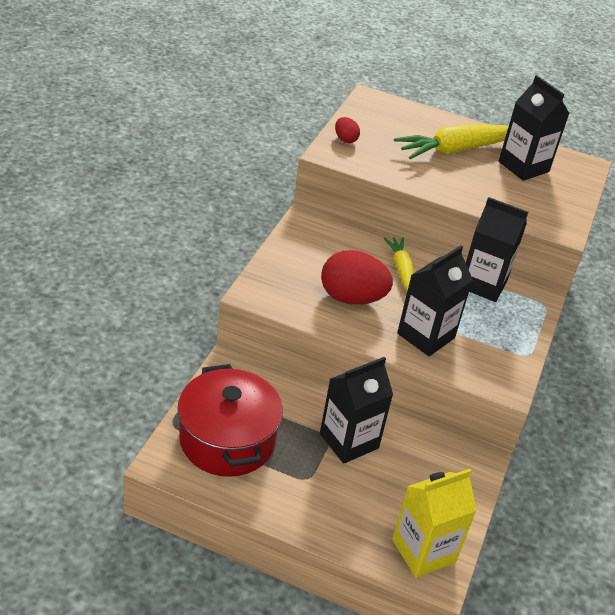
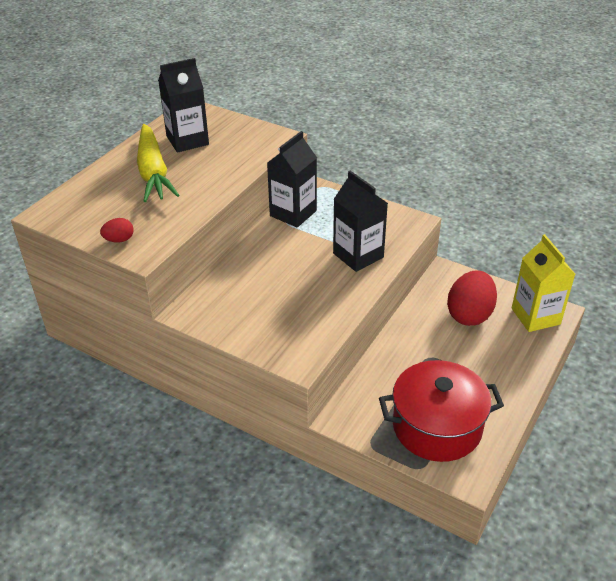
camera: 75 degrees left, 0 degrees up
(349, 441) = (431, 344): black carton -> none
(352, 298) = (308, 294): red egg -> red egg (469, 314)
(401, 271) = (272, 258): yellow carrot -> none

